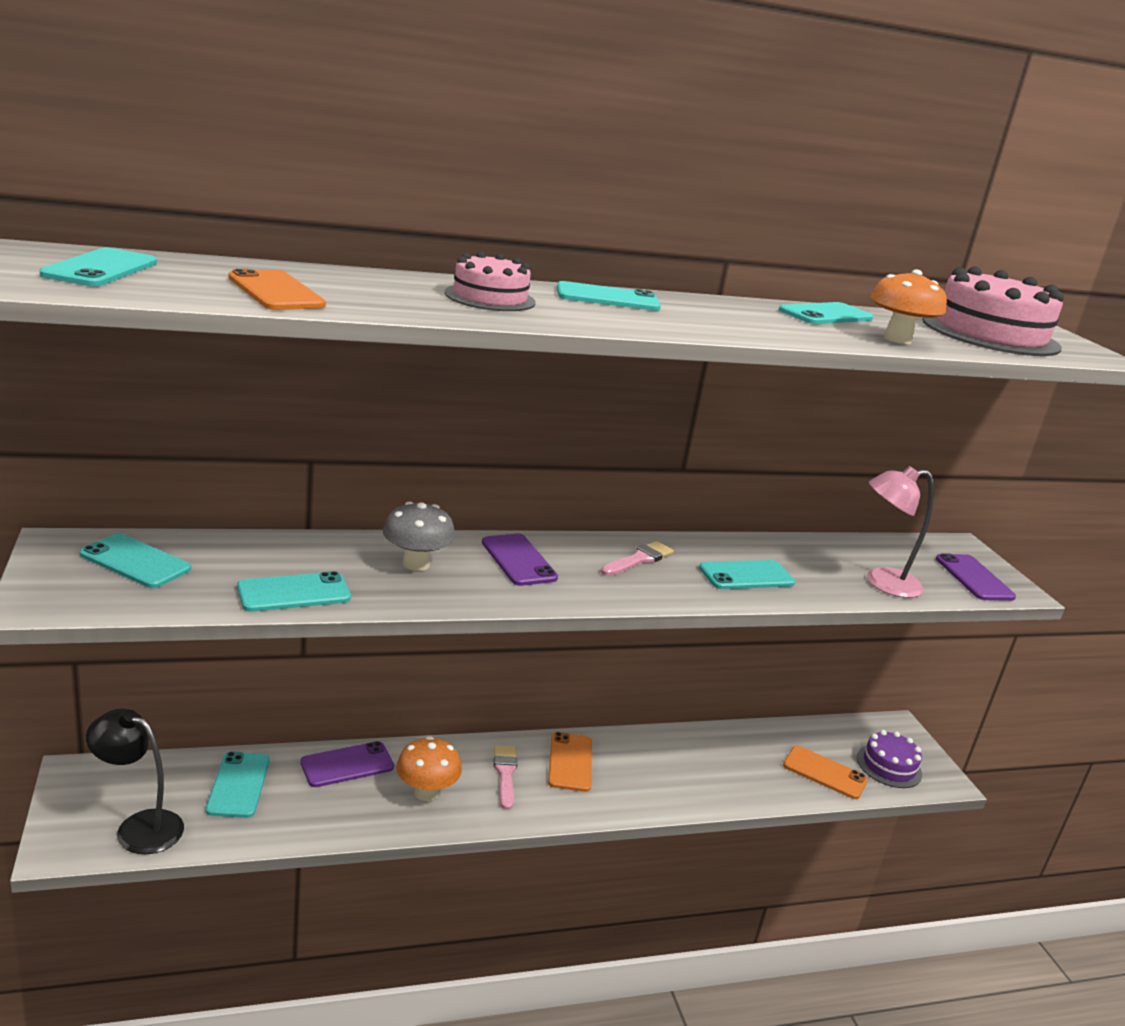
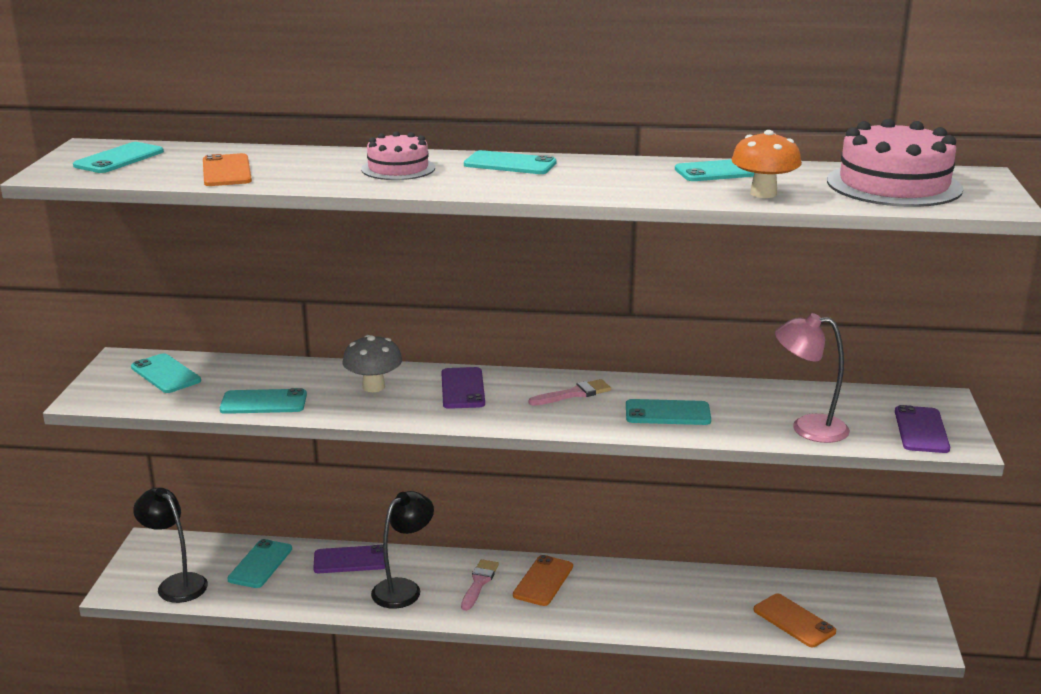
camera: 25 degrees right, 0 degrees up
(426, 792) = (403, 588): orange mushroom -> black lamp
(889, 766) = (871, 624): purple cake -> none

